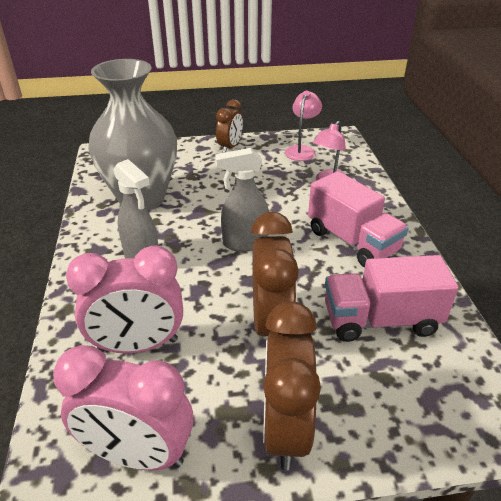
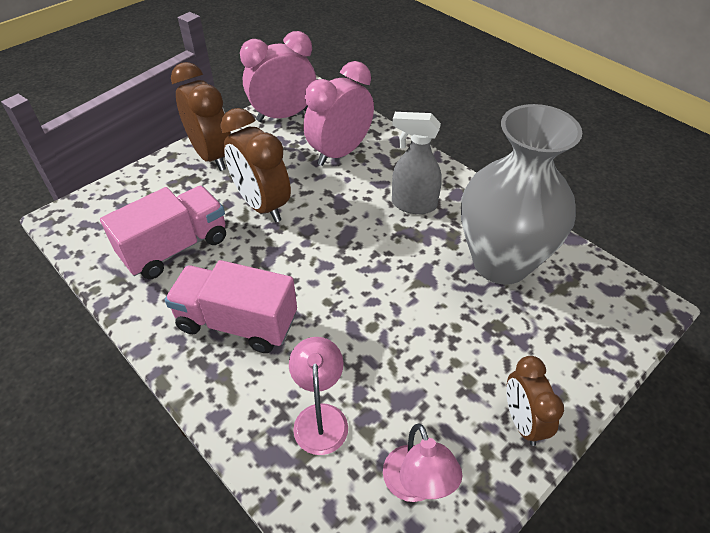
camera: 145 degrees right, 10 degrees up
(244, 243) = (344, 263): grey spray bottle -> none

